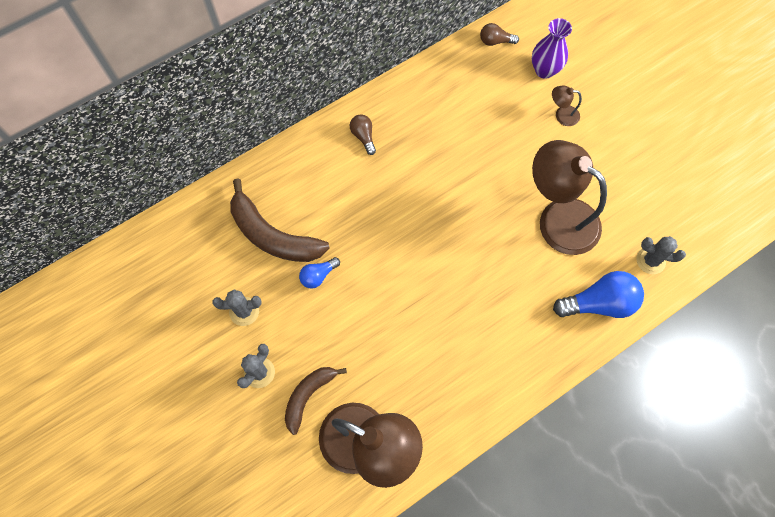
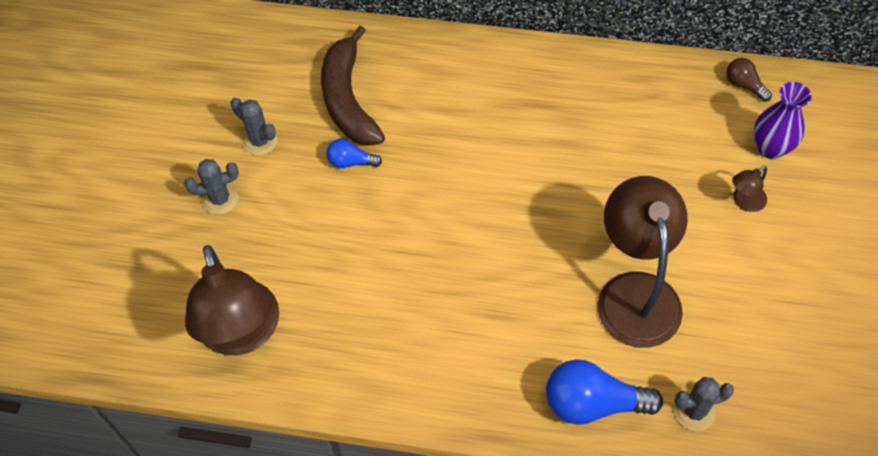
camera: 45 degrees right, 10 degrees down
(308, 396) = (238, 251): brown banana -> none
(363, 137) = (516, 77): brown light bulb -> none
(562, 115) = (744, 202): brown lamp -> brown lamp turned 90 degrees counterclockwise
(599, 303) = (592, 403): blue light bulb -> blue light bulb turned 150 degrees clockwise
(650, 260) = (694, 411): grey cactus -> grey cactus turned 75 degrees counterclockwise

